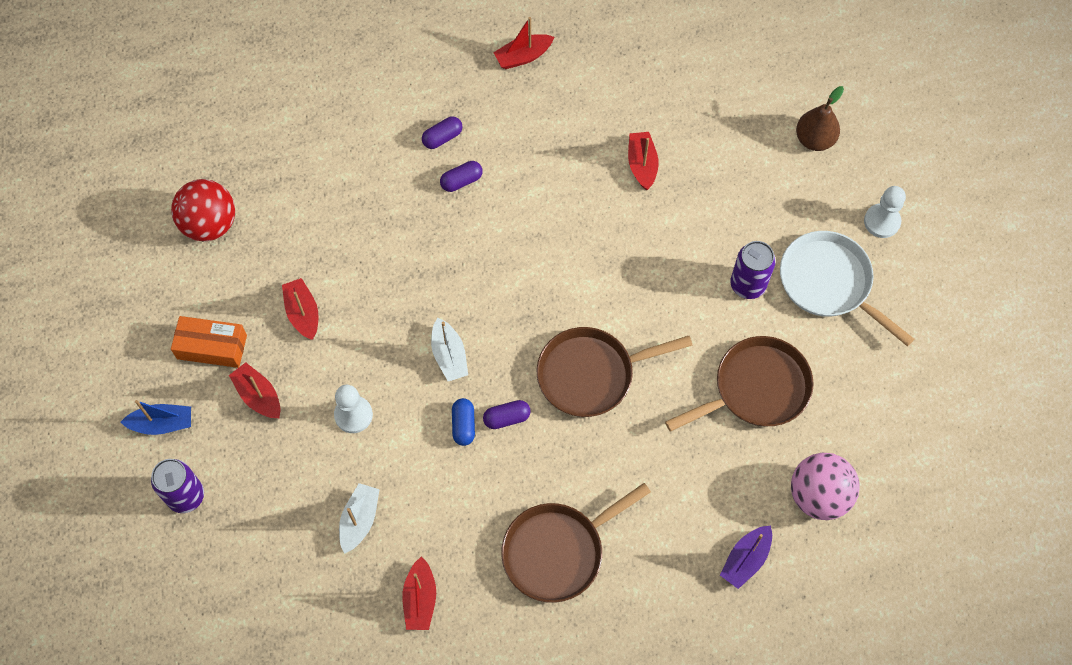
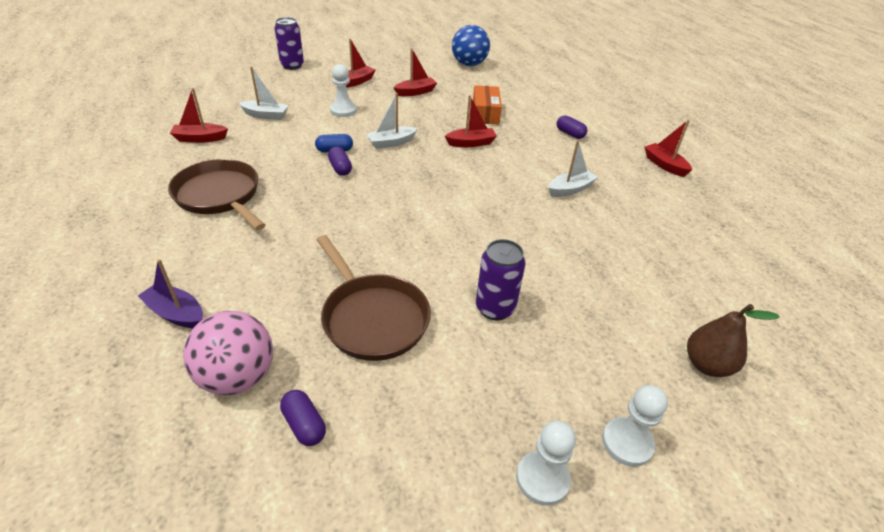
camera: 80 degrees right, 25 degrees down
(162, 423) = (338, 58): blue boat -> none
(210, 224) = (469, 64): red ball -> blue ball
(212, 347) = (388, 68): orange box -> orange box (485, 113)
(461, 181) = (537, 142): purple capsule -> purple capsule (304, 425)
(566, 172) = (570, 189): none -> white boat
(591, 374) = (381, 208): brown pan -> none
(642, 164) = (599, 231): red boat -> red boat (471, 143)
(829, 283) = (517, 383): white pan -> none
(908, 284) = (542, 478): none -> white pawn

